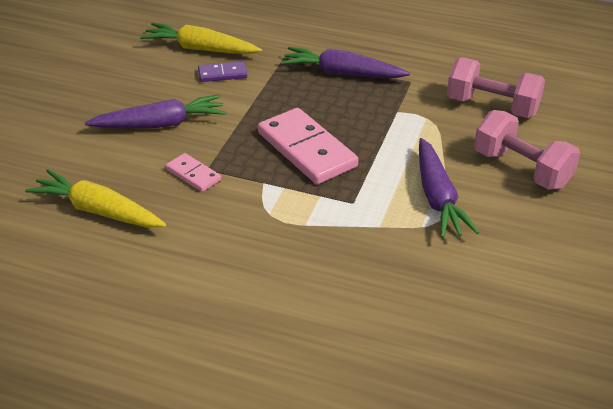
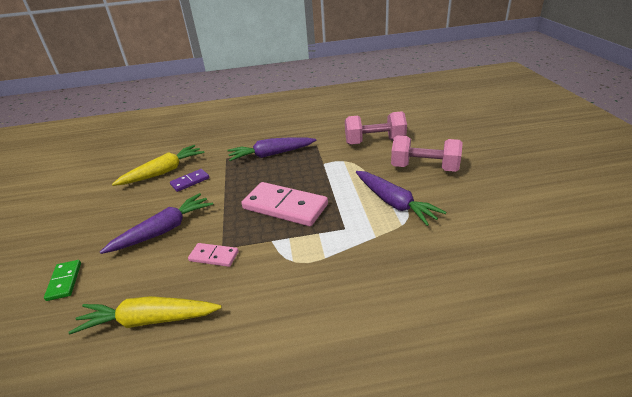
camera: 25 degrees left, 5 degrees down
(42, 140) = (64, 281): none -> green domino
(200, 49) = (163, 172): yellow carrot -> yellow carrot turned 150 degrees clockwise

